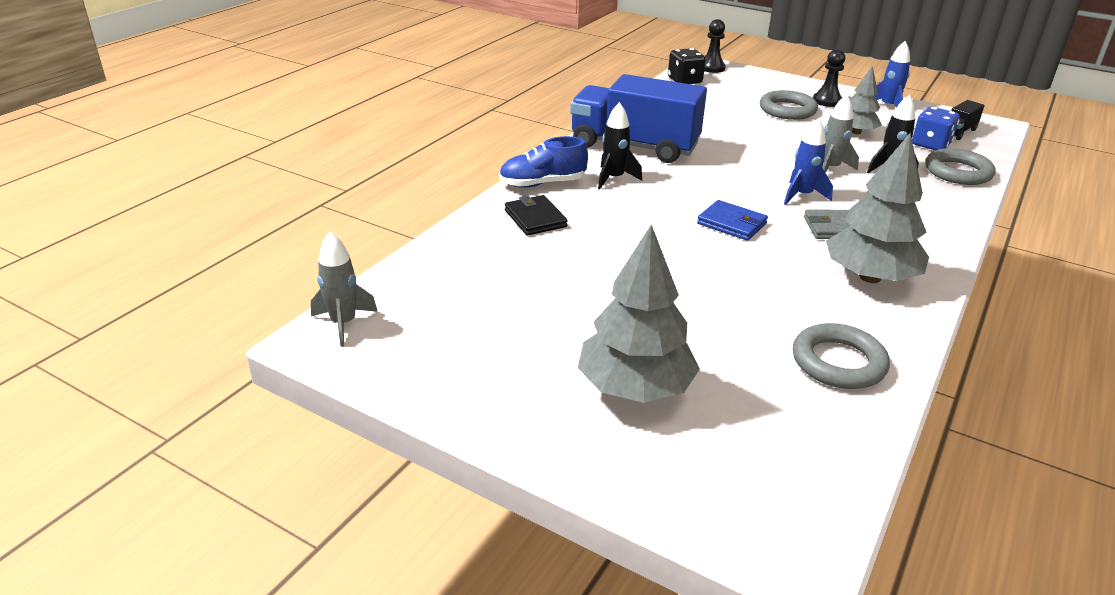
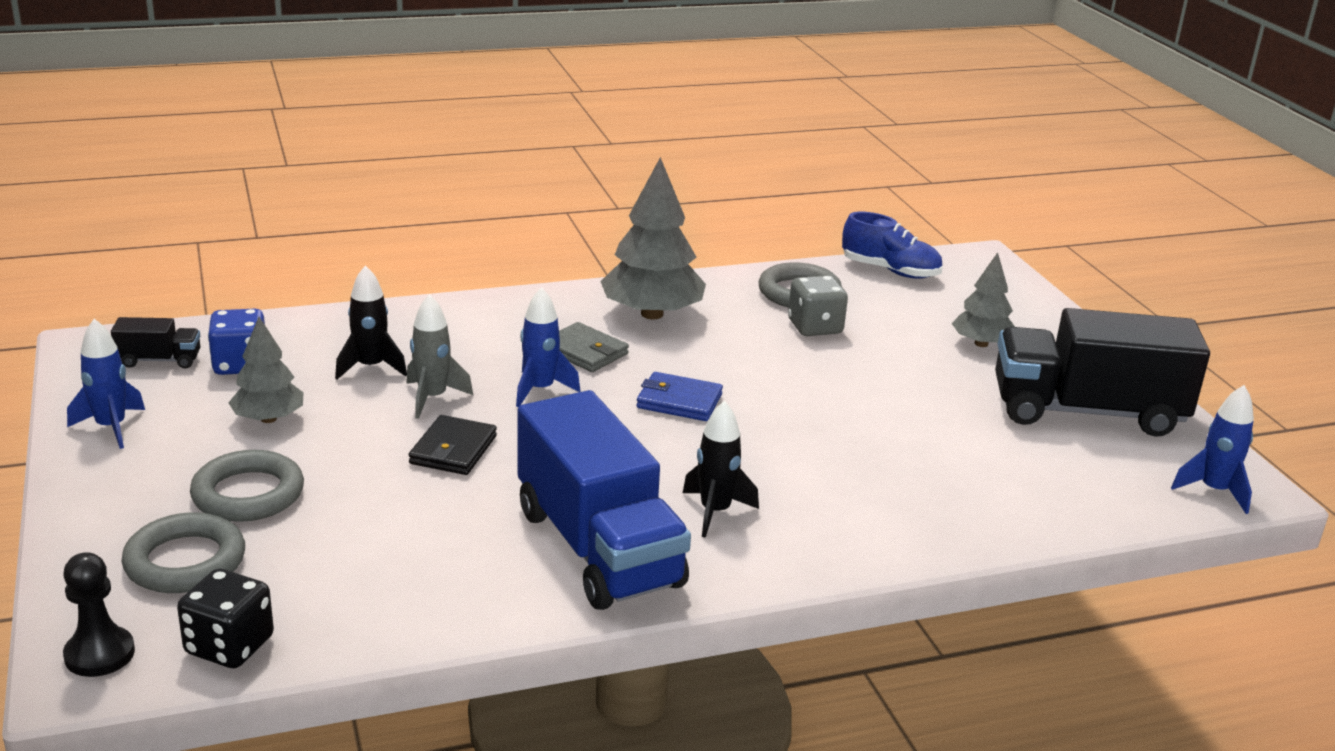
camera: 140 degrees left, 5 degrees down
(343, 324) = (1214, 491): grey rocket -> blue rocket
(484, 353) = (1086, 411): none -> black truck
(535, 218) = (894, 507): black wallet -> black wallet (453, 450)
(542, 183) = (821, 550): blue shoe -> blue shoe (890, 271)
(635, 388) = (981, 343): grey tree -> grey tree, size x0.60
(731, 224) = (679, 401): blue wallet -> blue wallet turned 60 degrees counterclockwise
(767, 329) = (815, 327): none -> grey dice
(827, 101) = (152, 478): black pawn -> none
(958, 172) = (315, 332): grey ring -> grey ring (185, 561)

